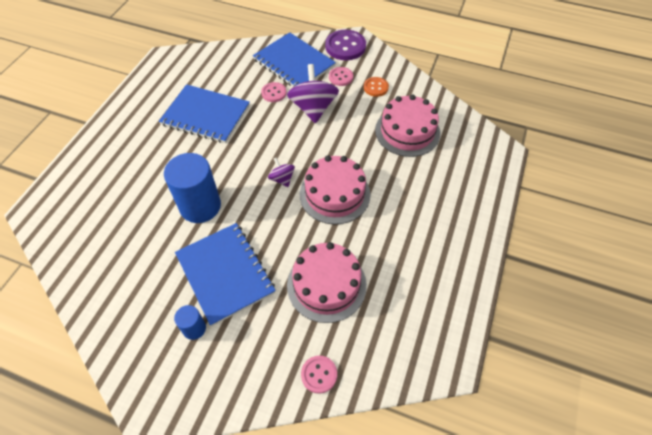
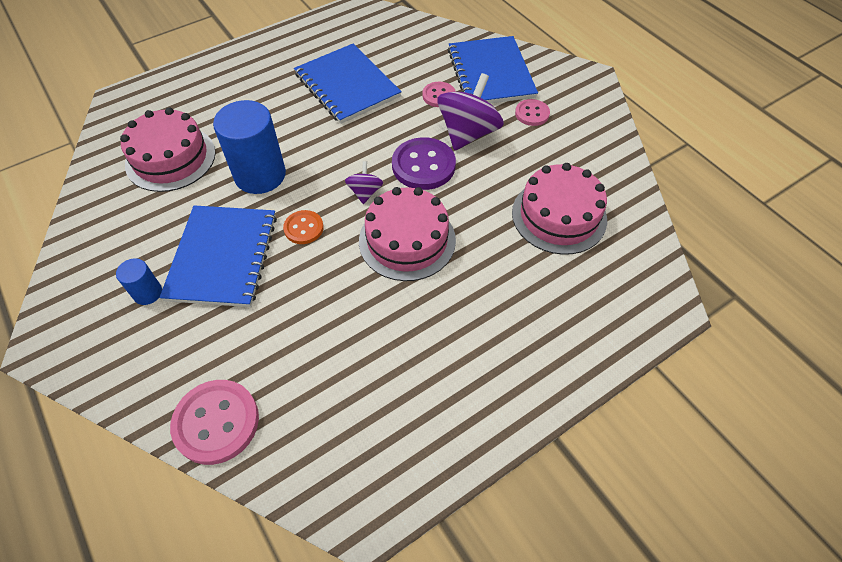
camera: 35 degrees right, 0 degrees up
(319, 374) = (216, 422): pink button -> pink button, size x1.74
(326, 285) = (309, 333): pink cake -> pink cake (170, 158)
(345, 46) = (569, 81): purple button -> purple button (423, 165)
(376, 87) = (565, 145): orange button -> orange button (303, 228)

